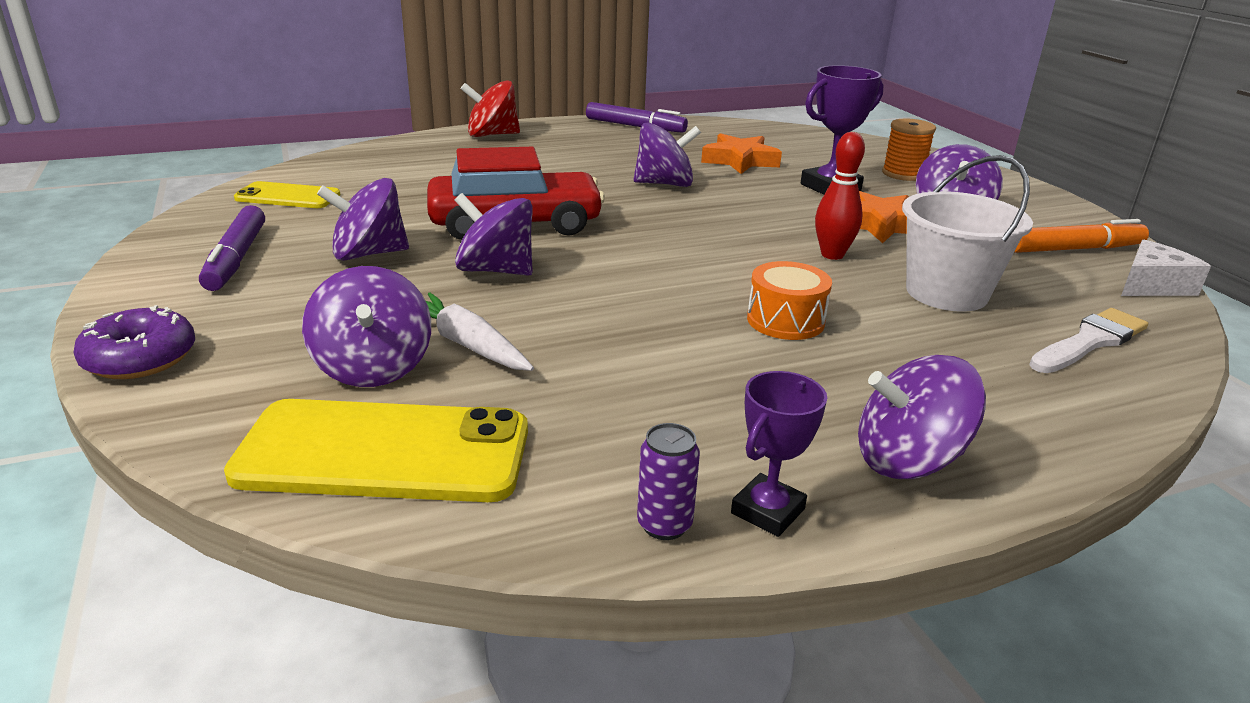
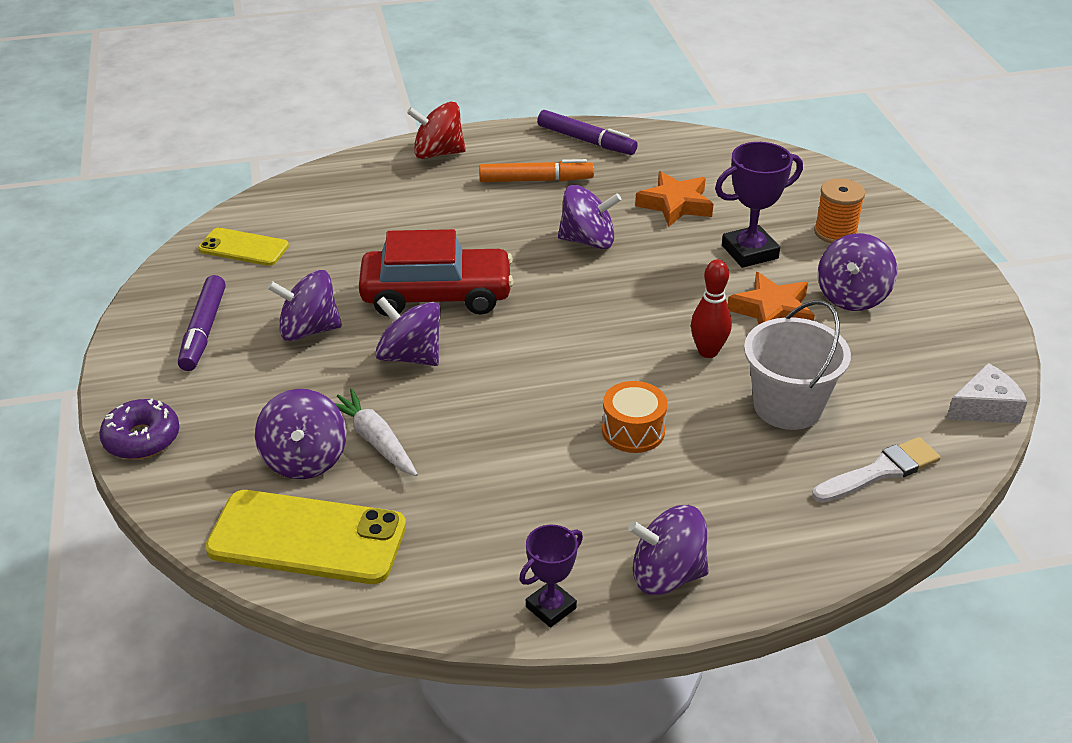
camera: 10 degrees right, 10 degrees up
(664, 525) = (479, 611): purple can -> none
(1074, 249) = (943, 355): orange marker -> orange marker (536, 180)

